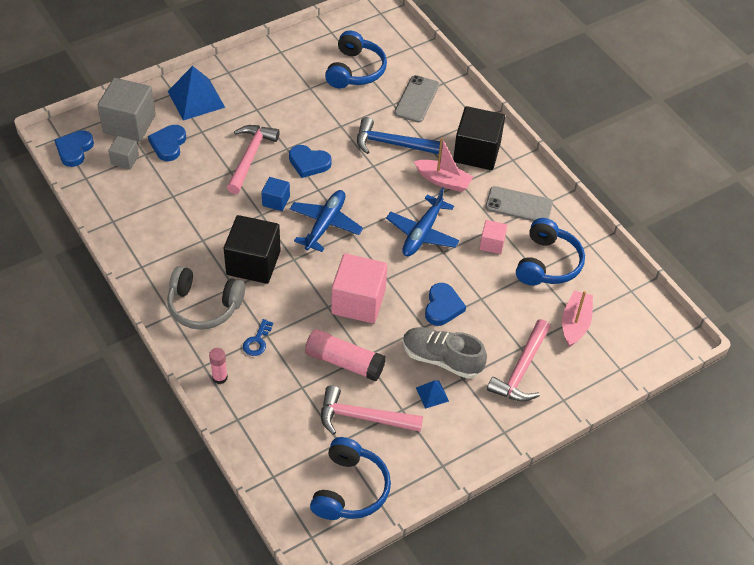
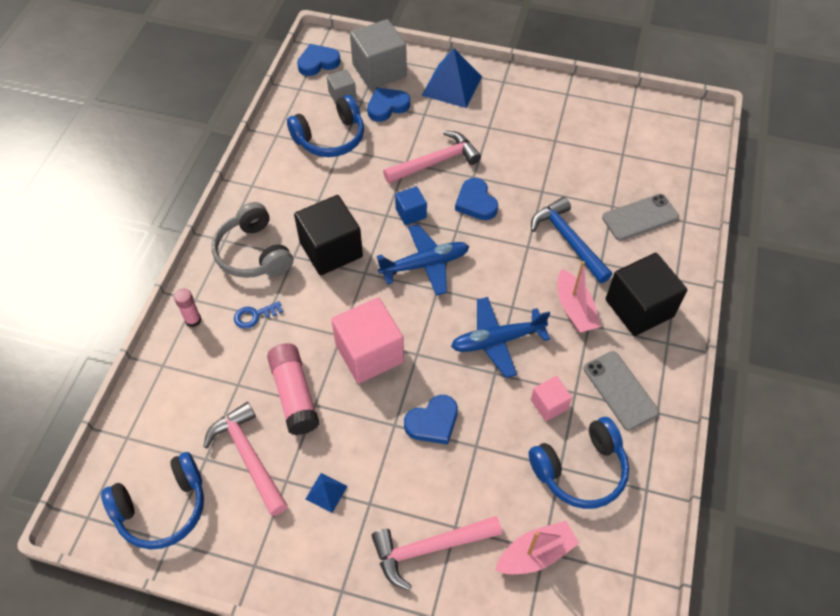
camera: 50 degrees right, 5 degrees up
(355, 70) = (613, 153): blue headphones -> blue headphones (330, 138)
(442, 359) = (373, 469): grey shoe -> none

